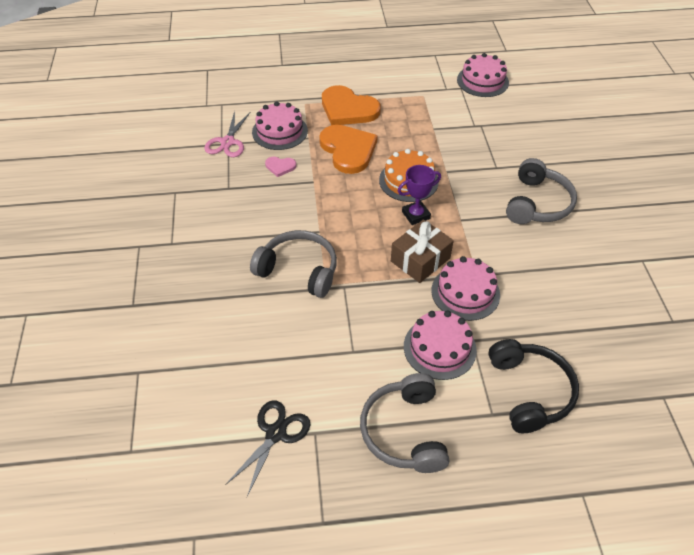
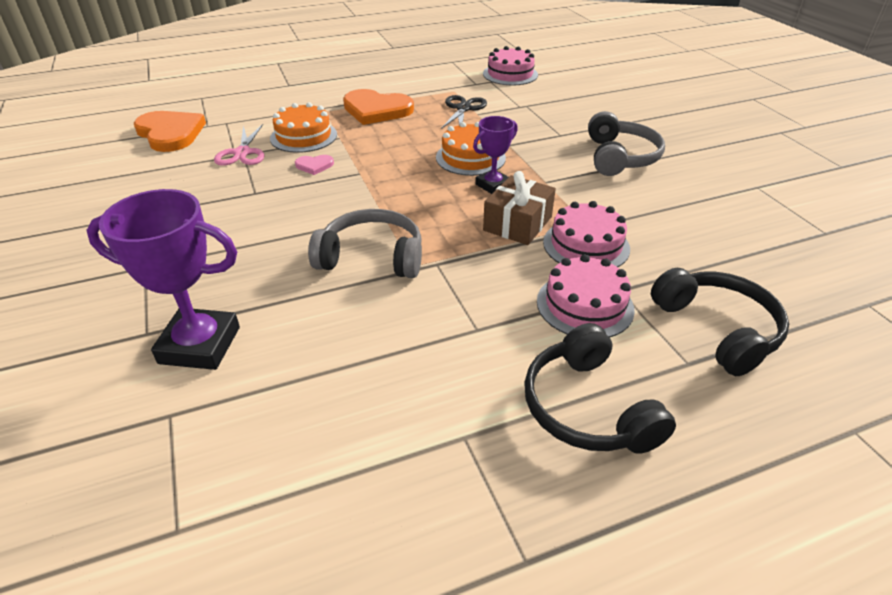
camera: 15 degrees left, 10 degrees down
(165, 322) = (200, 345): none -> purple trophy
(275, 433) = (406, 451): black scissors -> black scissors (463, 108)
(279, 131) = (303, 136): pink cake -> orange cake
(348, 150) = (390, 142): orange heart -> orange heart (170, 133)
(404, 431) = (587, 408): grey headphones -> black headphones

